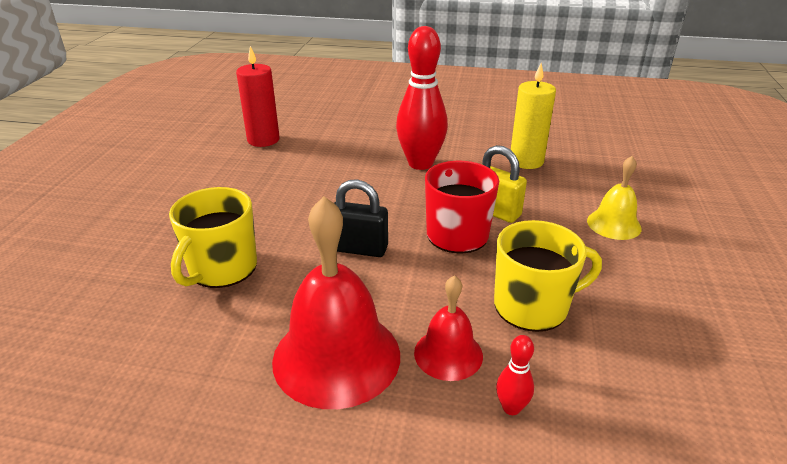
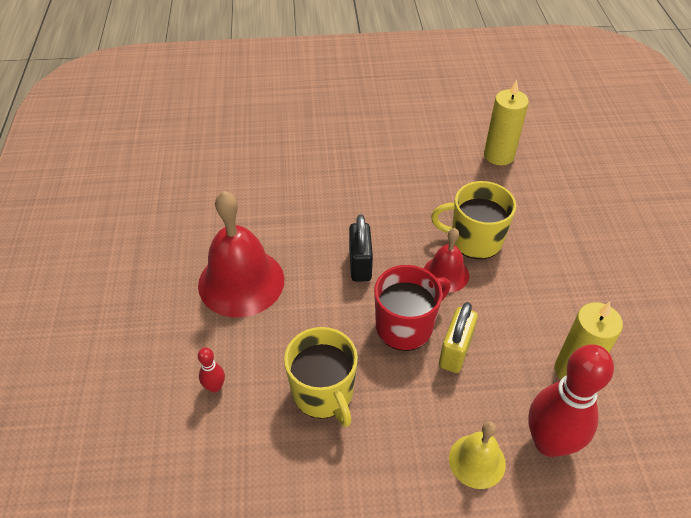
camera: 75 degrees right, 15 degrees up
(222, 268) = (310, 196): yellow mug -> yellow mug (474, 240)
(263, 140) = (499, 155): red candle -> yellow candle
(420, 163) = (517, 278): red bowling pin -> red bowling pin (549, 442)
(448, 354) = (257, 343): red bell -> red bell (446, 274)

